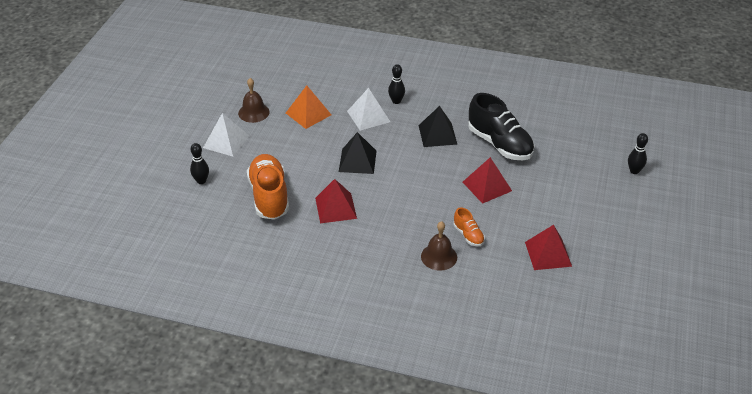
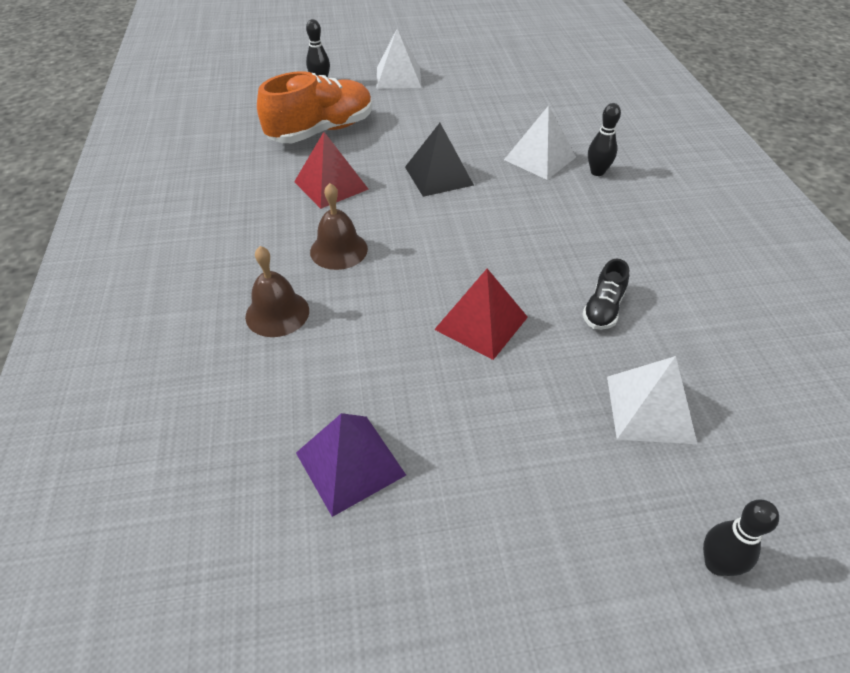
camera: 65 degrees right, 5 degrees up
(253, 112) = (465, 78): brown bell -> brown bell (338, 250)
(308, 114) = (499, 113): orange pyramid -> none
(437, 134) = (561, 232): black pyramid -> none
(468, 235) = (344, 334): orange shoe -> none
(500, 144) = (603, 309): black shoe -> black shoe, size x0.48
(548, 254) = (350, 463): red pyramid -> purple pyramid
(562, 156) = (650, 409): none -> white pyramid

